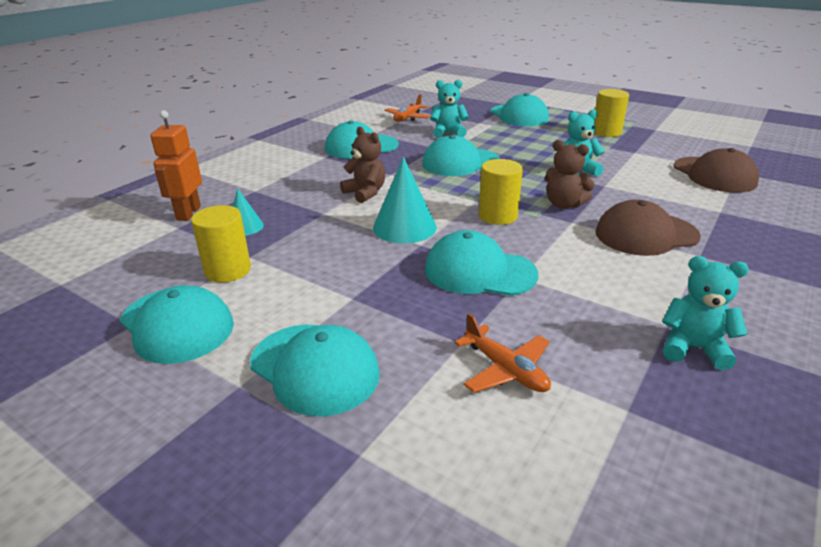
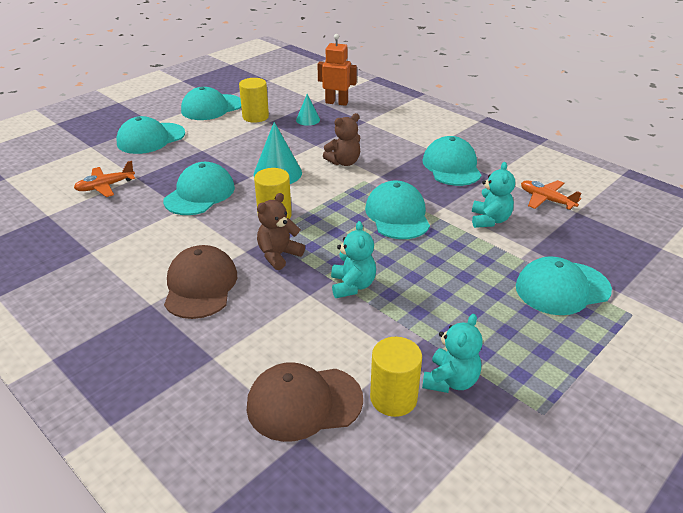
camera: 100 degrees right, 5 degrees up
(606, 132) = (485, 356): yellow cylinder -> yellow cylinder (393, 398)
(693, 348) = (64, 254): turquoise teddy bear -> turquoise teddy bear (450, 381)

